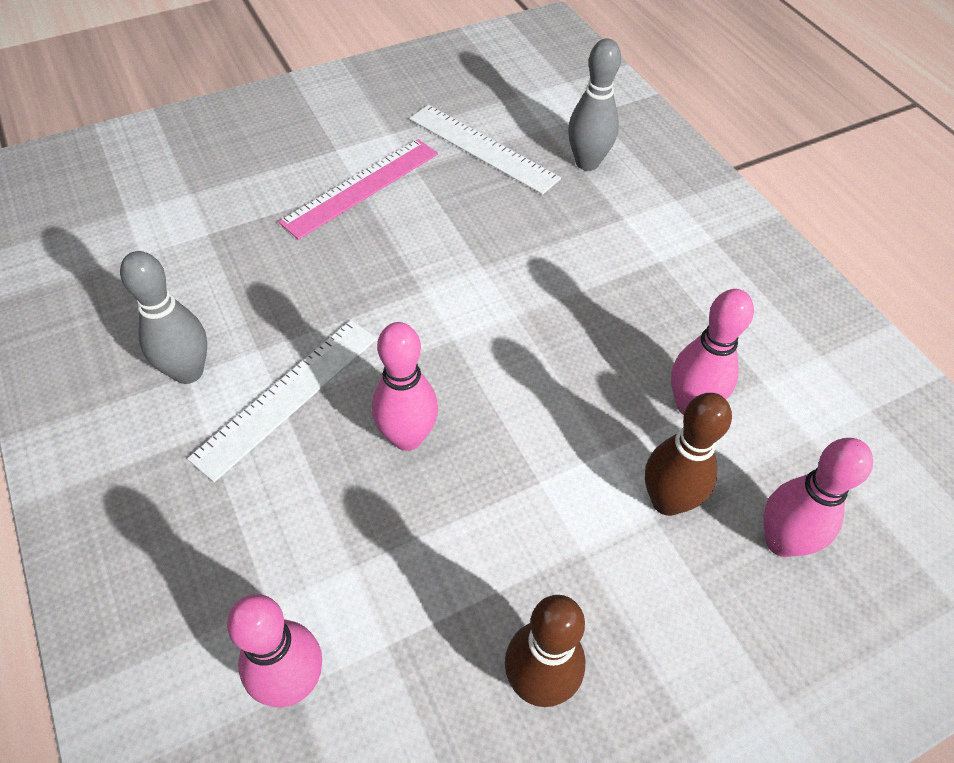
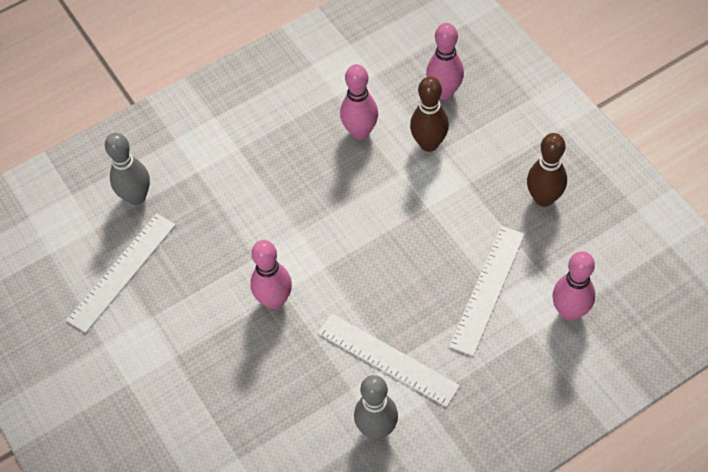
camera: 90 degrees left, 5 degrees up
(361, 187) = (175, 354): pink ruler -> none
(369, 549) = (487, 289): none -> white ruler
(407, 437) = (408, 282): pink bowling pin -> pink bowling pin (274, 300)

